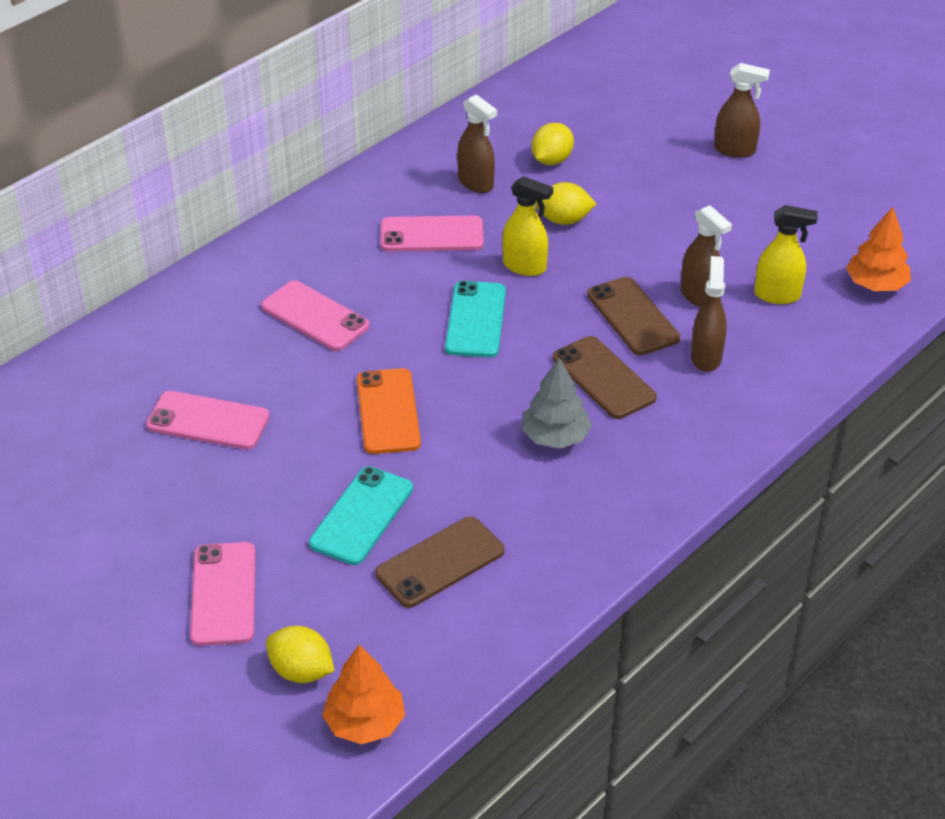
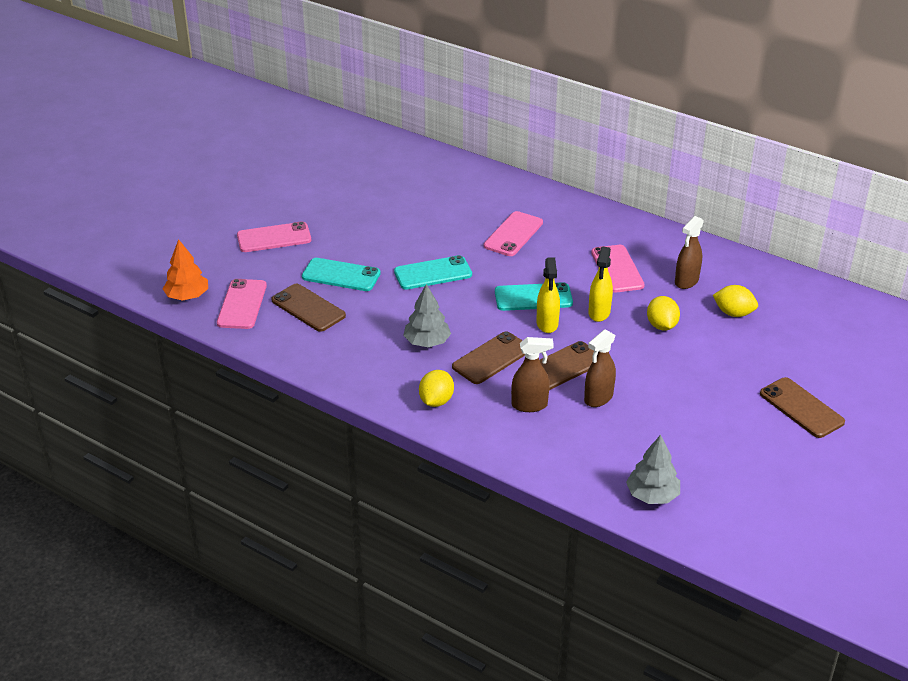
camera: 80 degrees right, 5 degrees down
(208, 421) = (407, 211): pink phone -> pink phone (242, 304)
(301, 671) = (221, 271): yellow lemon -> yellow lemon (436, 401)
(388, 411) = (433, 273): orange phone -> turquoise phone
(735, 150) = (801, 408): brown spray bottle -> brown phone
(777, 295) = (616, 439): yellow spray bottle -> yellow spray bottle (547, 324)
(876, 285) = (652, 495): orange tree -> grey tree

